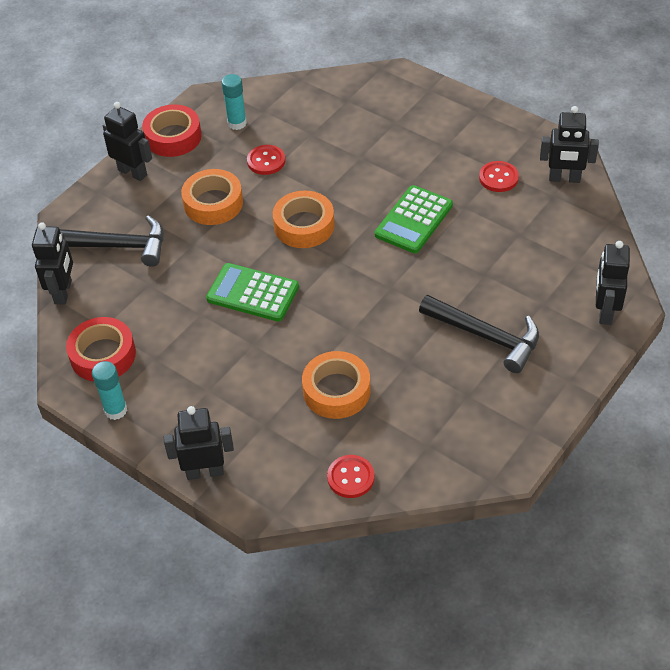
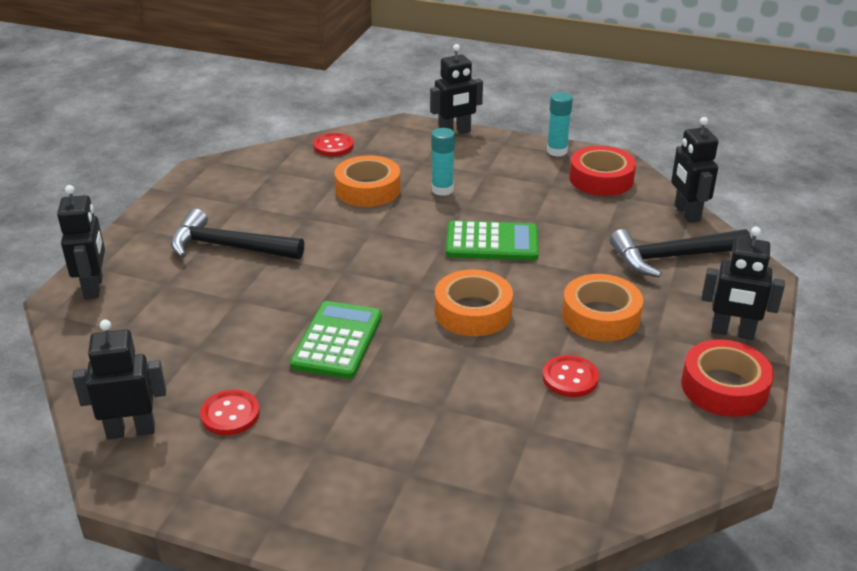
camera: 160 degrees right, 15 degrees down
(237, 123) = (651, 424): turquoise glue stick -> turquoise glue stick (442, 190)

